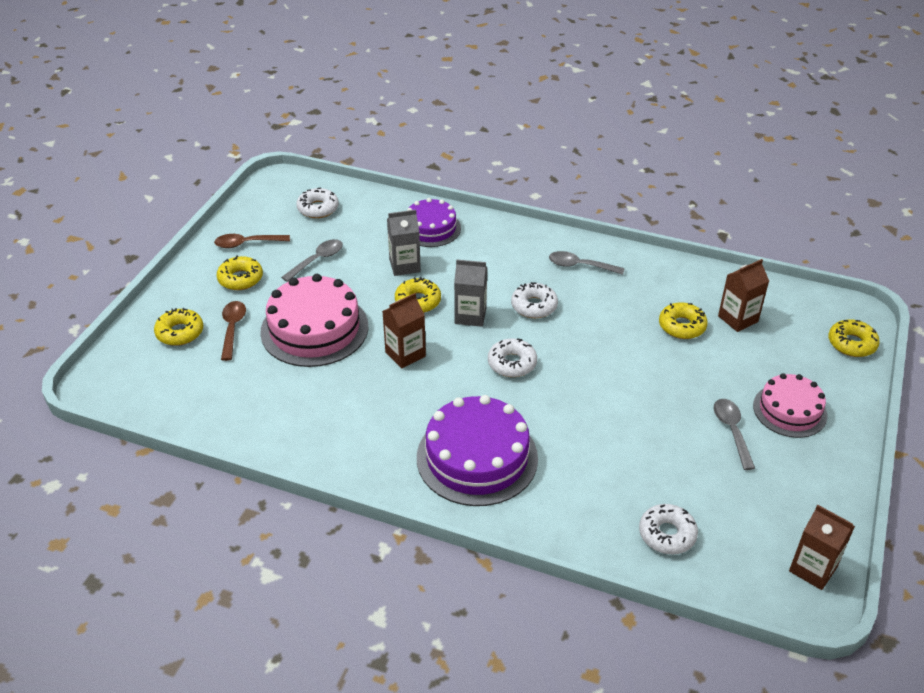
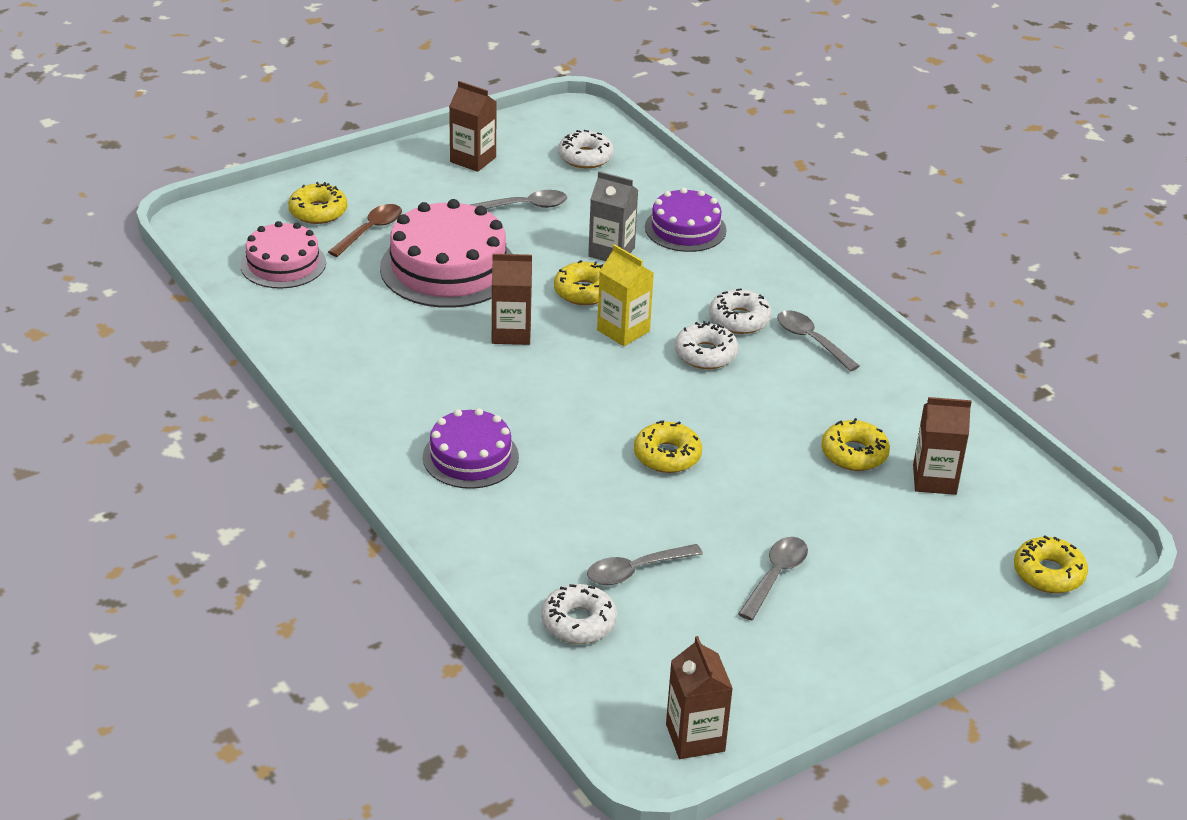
camera: 35 degrees right, 5 degrees down
(240, 279) = (429, 189): yellow donut -> yellow donut (667, 455)
(247, 243) = (473, 159): brown spoon -> brown carton
(470, 316) = (623, 330): grey carton -> yellow carton
(477, 457) = (470, 457): purple cake -> purple cake, size x0.62
(512, 363) = (612, 394): white donut -> white donut (739, 319)
(657, 477) = (635, 570): none -> grey spoon
(789, 410) = (873, 593): pink cake -> pink cake (283, 264)

